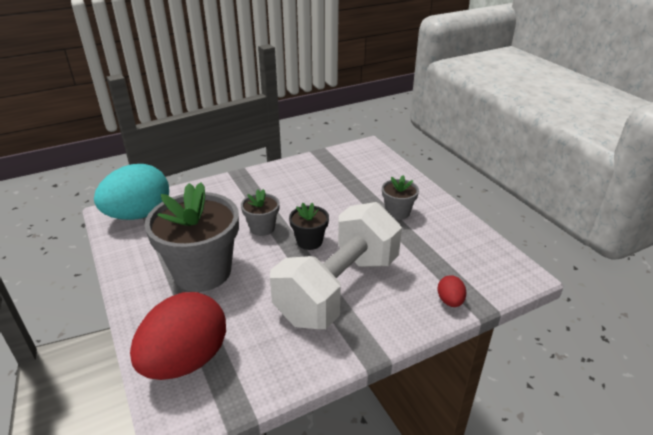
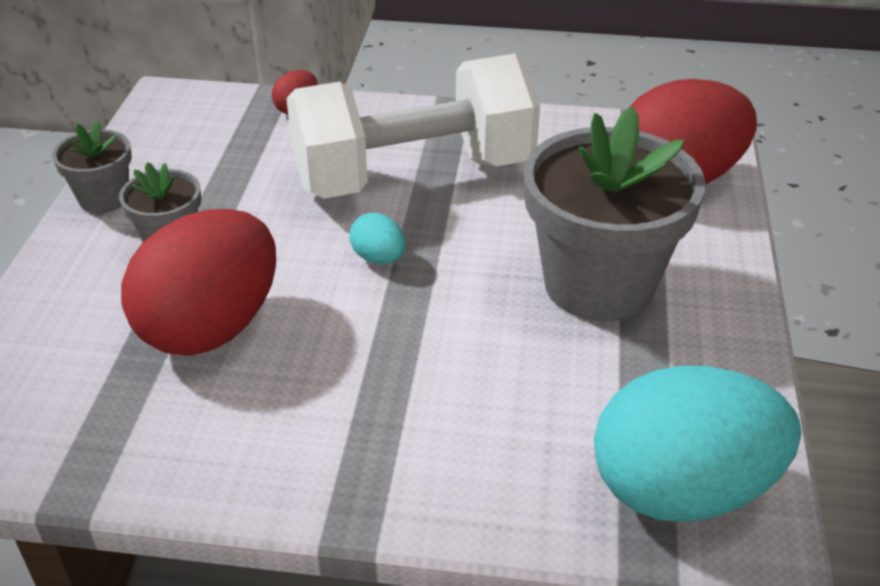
camera: 145 degrees left, 5 degrees up
(262, 228) = (434, 322): grey flower pot -> grey flower pot (104, 199)
(309, 241) = (378, 258): black flower pot -> turquoise egg
(340, 195) = (211, 327): none -> red egg

